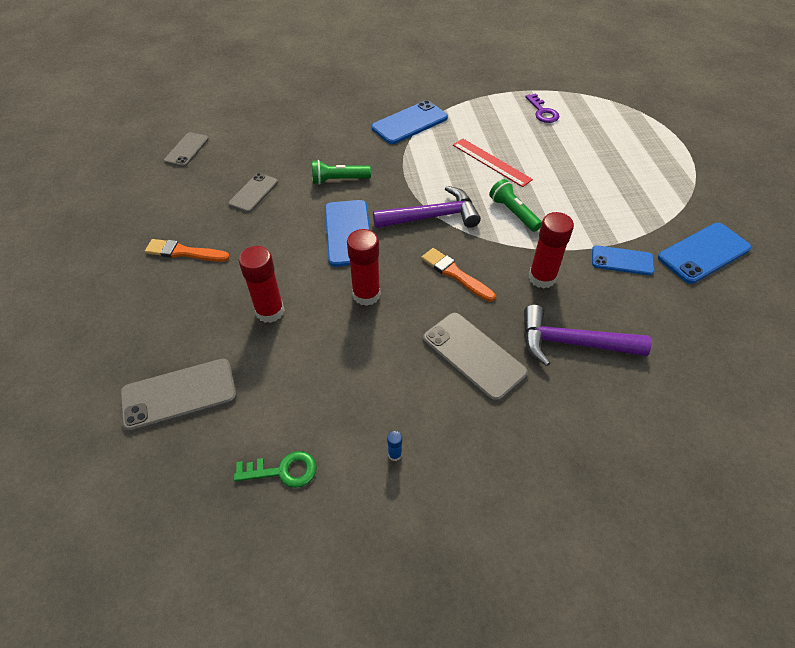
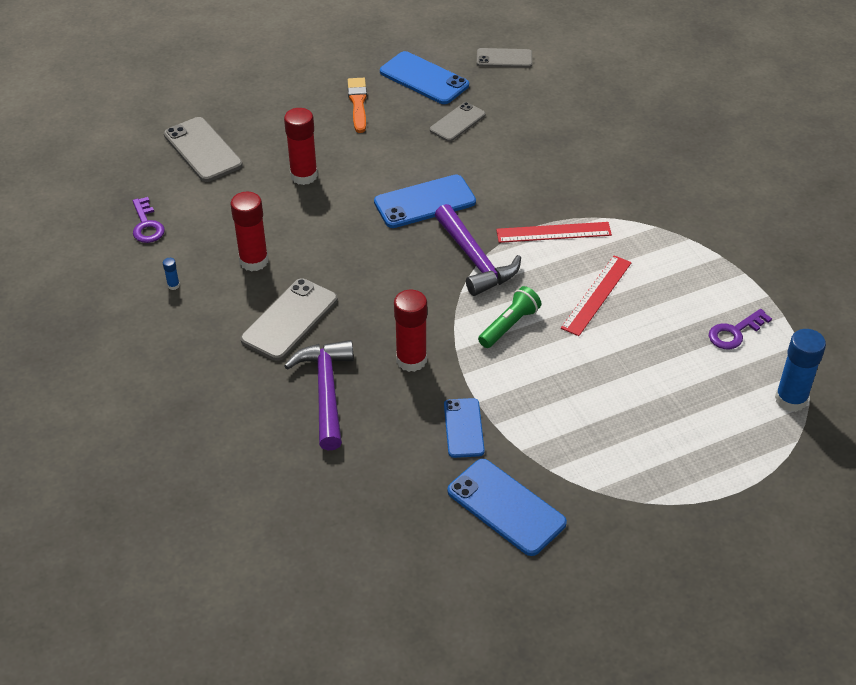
camera: 75 degrees right, 5 degrees down
(253, 193) = (457, 122): grey phone -> grey phone turned 60 degrees counterclockwise
(283, 471) = (146, 225): green key -> purple key
(339, 180) = (505, 177): green flashlight -> none
(366, 295) = (344, 233): red glue stick -> red glue stick (254, 261)
(409, 123) = (640, 211): blue phone -> blue phone (424, 78)
(416, 168) = (553, 232): none -> red ruler
(455, 274) = (393, 291): orange brush -> none
(605, 105) = (790, 399): none -> blue glue stick

